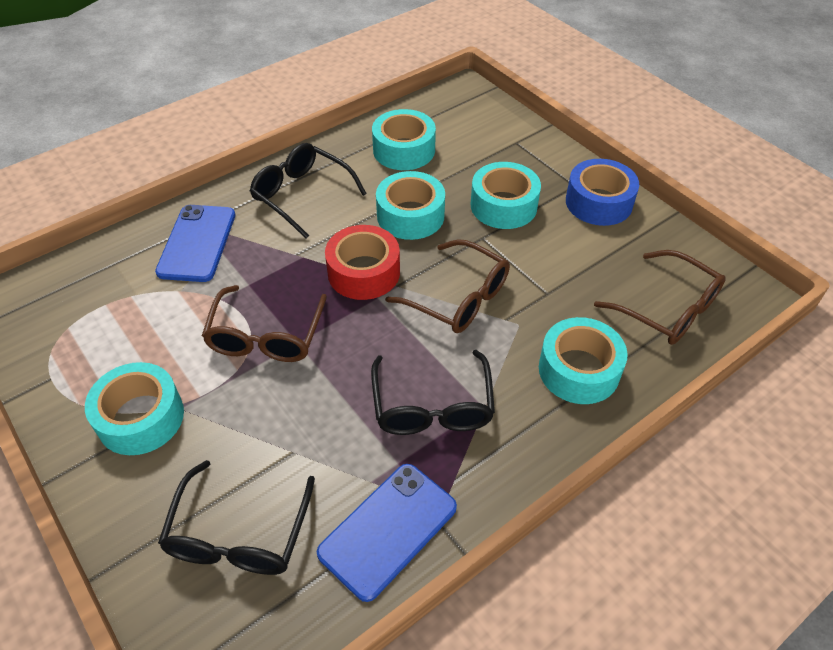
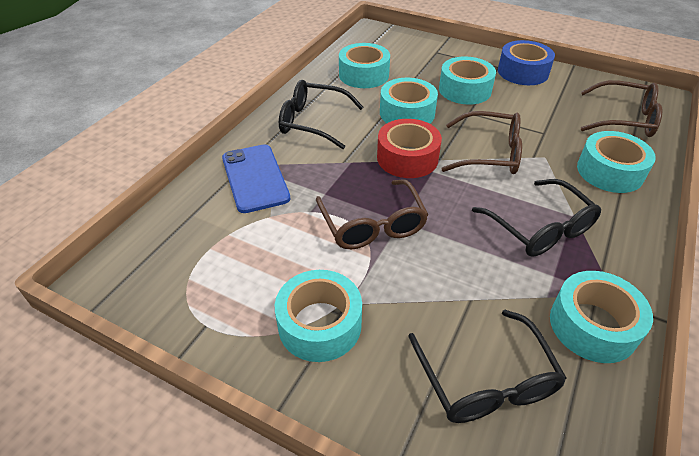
camera: 25 degrees left, 5 degrees down
(388, 530) = (592, 325): blue phone -> turquoise tape

